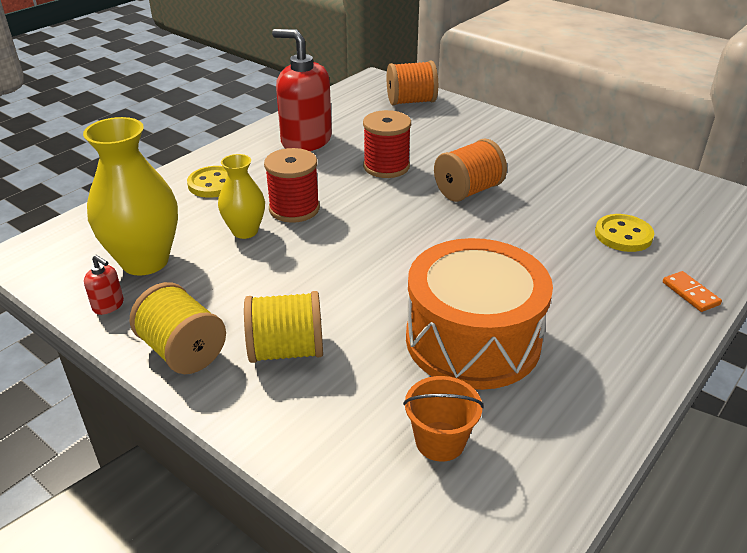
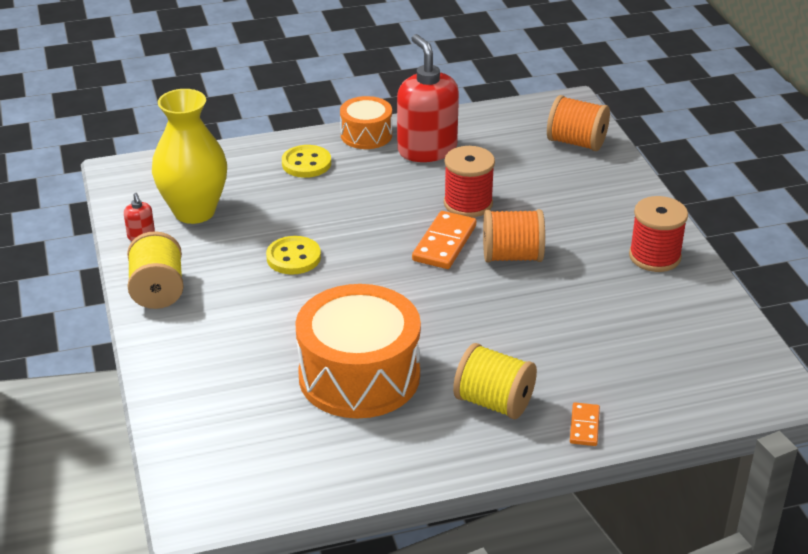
camera: 35 degrees right, 0 degrees up
(242, 146) = (366, 135): none -> orange drum
(245, 231) = (288, 216): yellow vase -> none
(286, 350) = (223, 321): yellow spool -> yellow spool (493, 402)
(294, 209) = (346, 212): red spool -> red spool (654, 256)
(405, 201) = (444, 243): none -> orange domino
(440, 441) = (256, 427): orange bucket -> none
(623, 235) = (598, 355): yellow button -> yellow button (293, 257)

